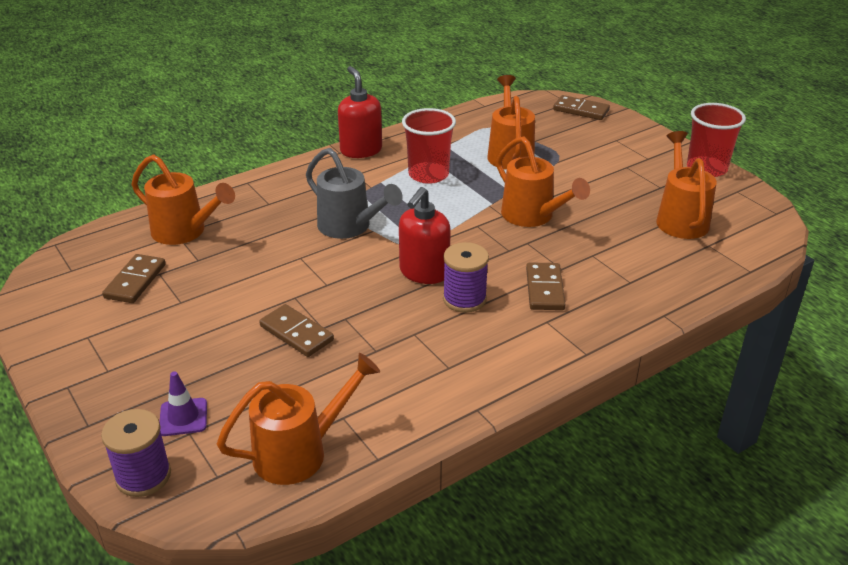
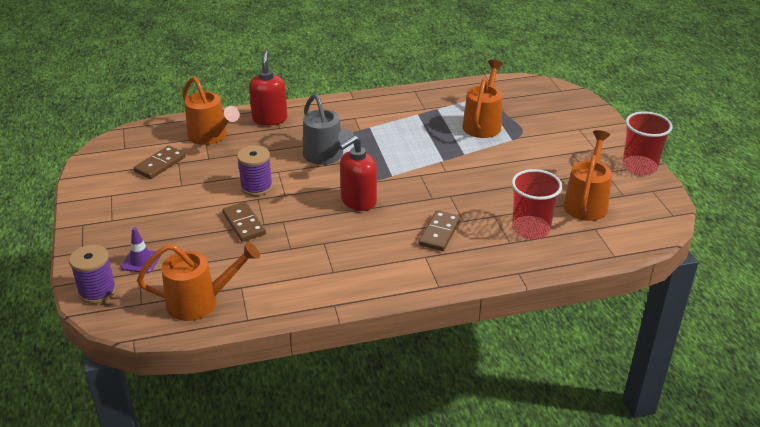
camera: 20 degrees right, 0 degrees up
(361, 150) = (370, 100): red soap dispenser -> red soap dispenser (269, 119)
(428, 174) = (409, 128): red cup -> red cup (530, 229)
(464, 299) = (375, 227): purple spool -> purple spool (256, 187)
(533, 216) = (468, 177): orange watering can -> none
(581, 110) = (566, 99): brown domino -> none

